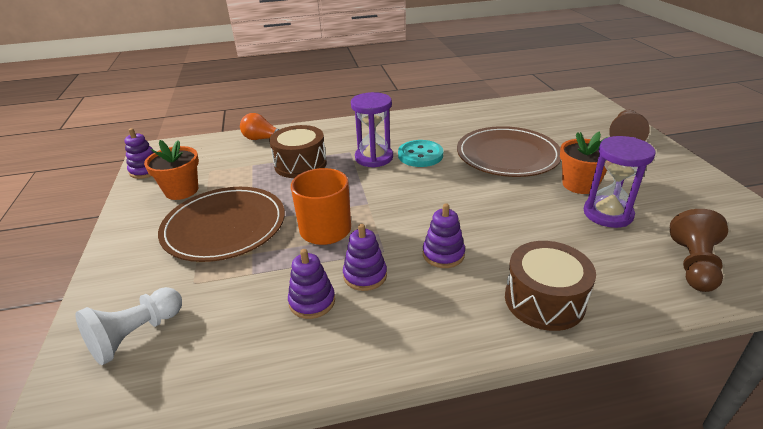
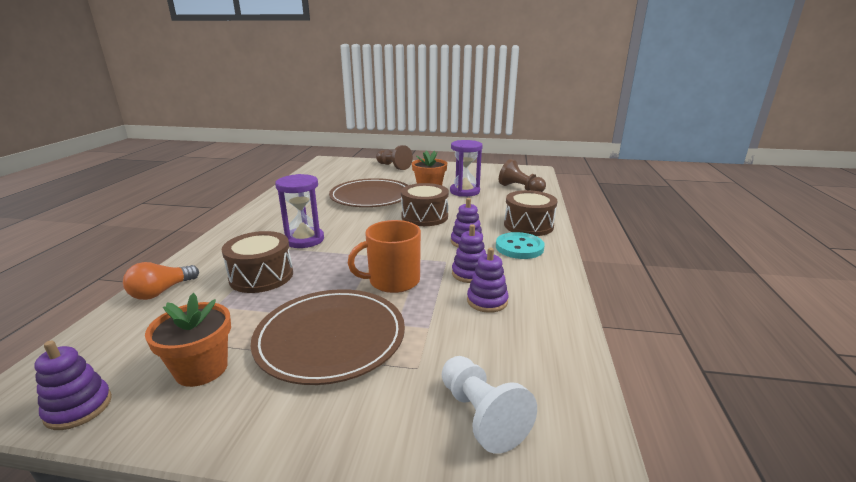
camera: 70 degrees left, 10 degrees down
(420, 155) = (328, 222): turquoise button -> turquoise button (519, 247)
(488, 205) = (424, 216): none -> brown drum

